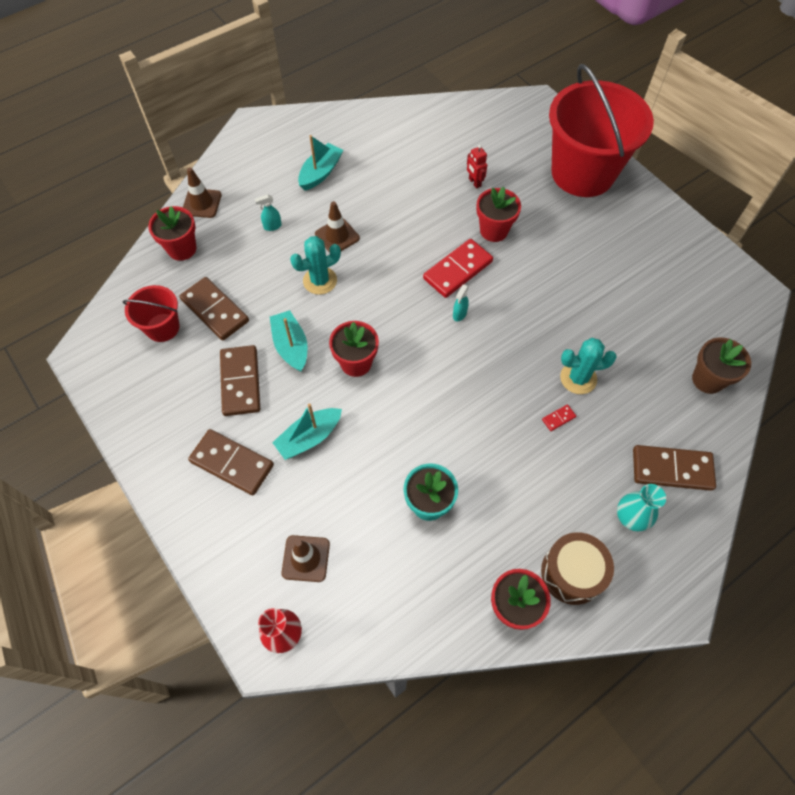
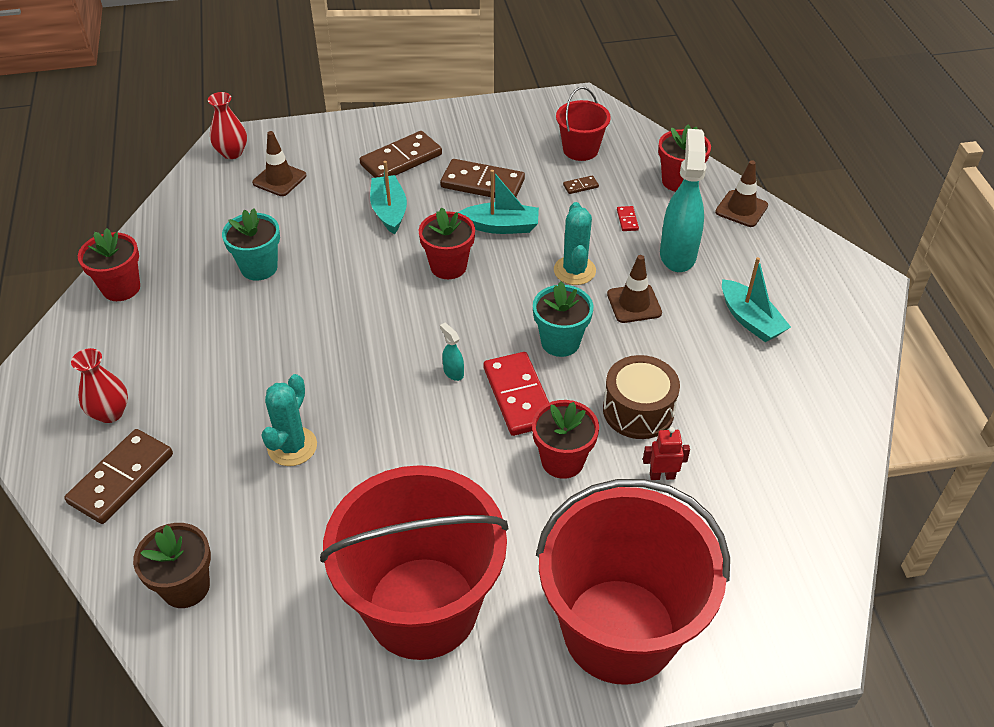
camera: 115 degrees right, 15 degrees down
(215, 310) = (580, 186): brown domino -> brown domino, size x0.42
(272, 226) = (677, 254): turquoise spray bottle -> turquoise spray bottle, size x2.42
(396, 265) = (560, 342): none -> turquoise flower pot
(558, 418) = (260, 404): red domino -> red domino (627, 220)
(572, 573) = (108, 341): brown drum -> brown drum (638, 410)
(631, 517) = (110, 413): turquoise vase -> red vase
(632, 258) = (422, 607): none -> red bucket

